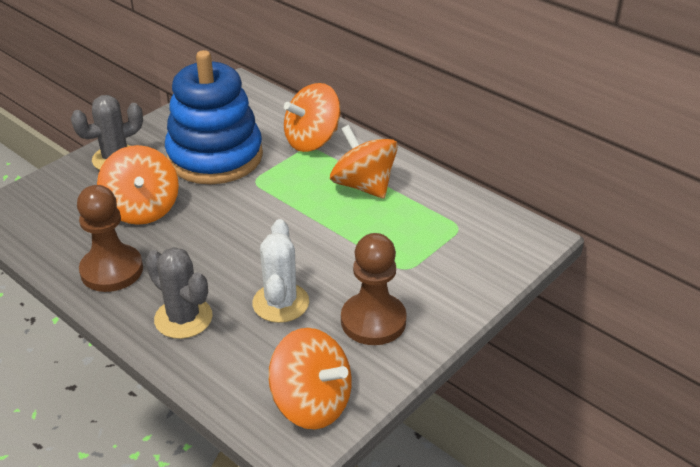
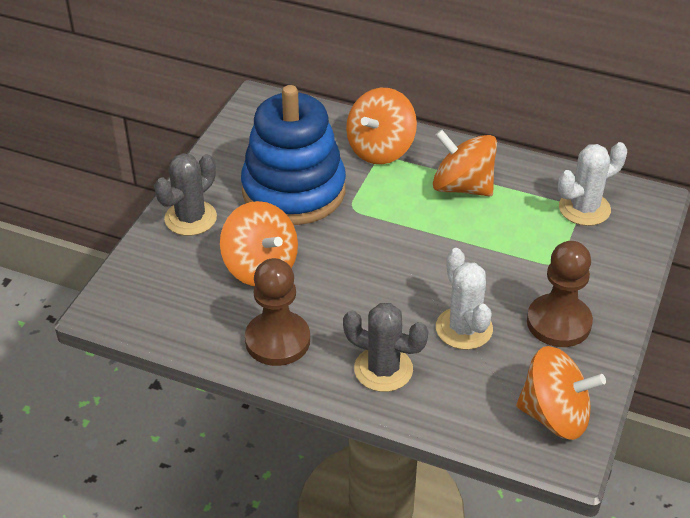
camera: 20 degrees left, 5 degrees up
(465, 229) = (584, 208): none -> white cactus

